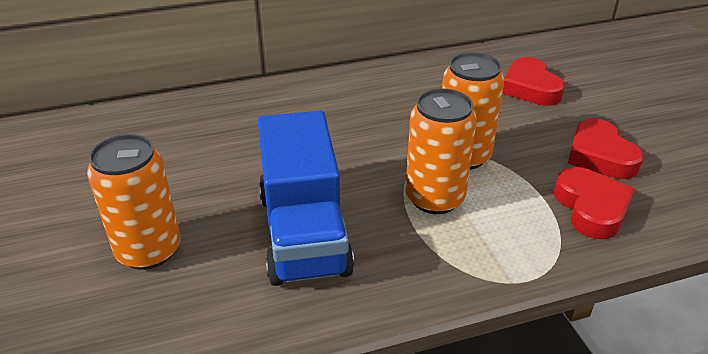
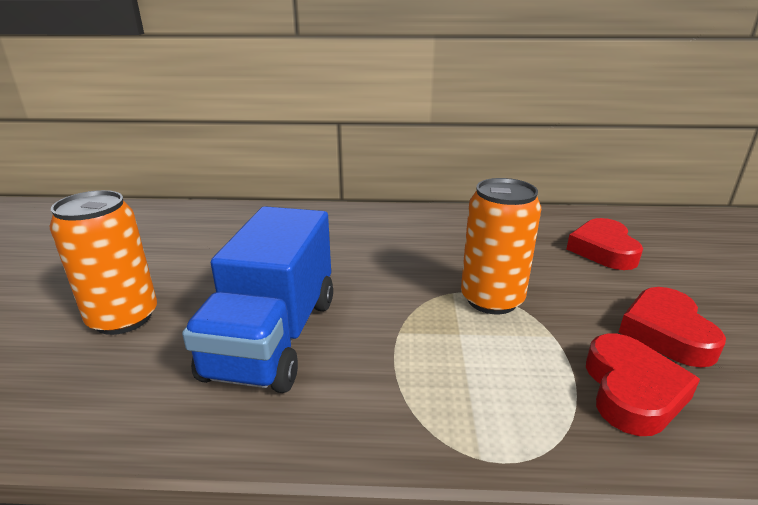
camera: 20 degrees right, 10 degrees down
(434, 198) = (435, 334): orange can -> none

